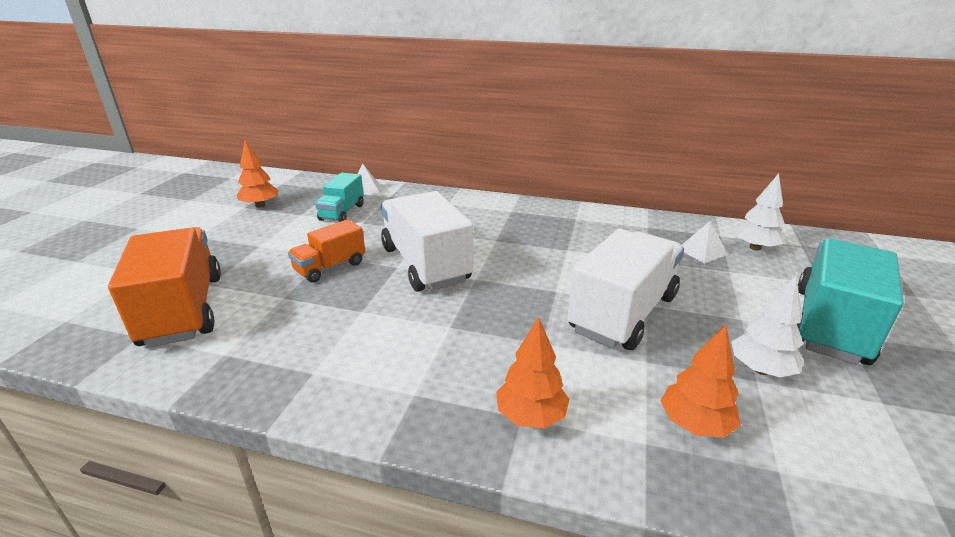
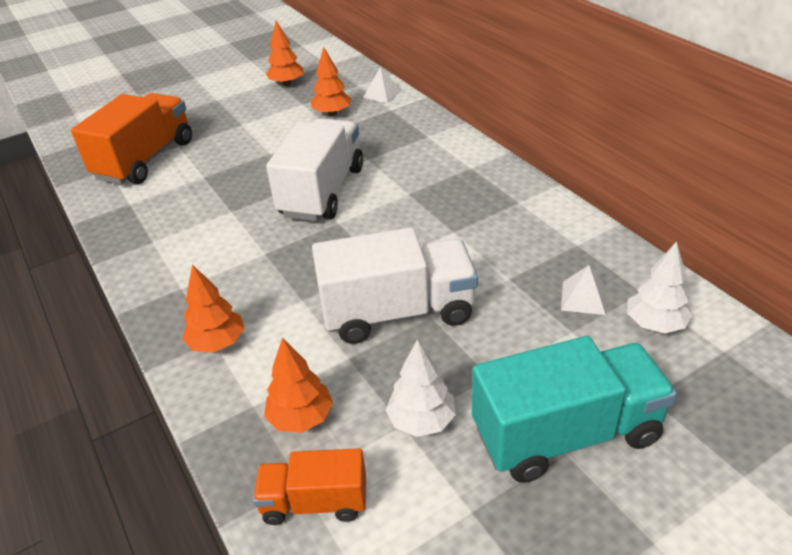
camera: 45 degrees right, 10 degrees up
(330, 267) = (259, 164): orange truck -> orange truck (315, 502)
(342, 212) = (332, 113): turquoise truck -> orange tree

